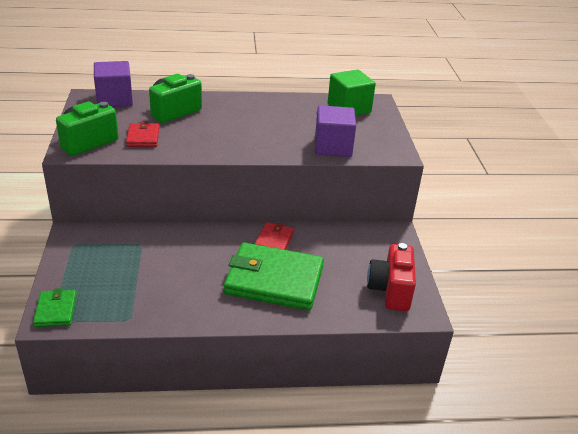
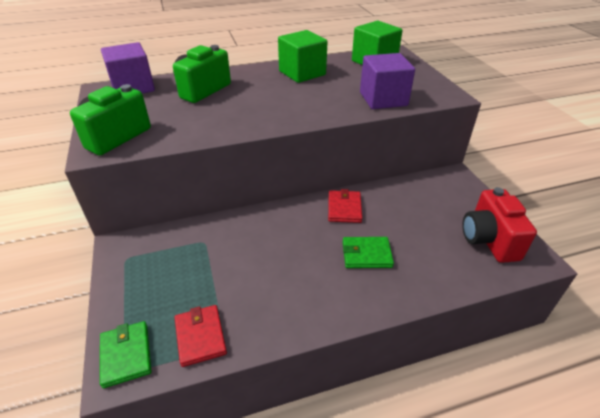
camera: 10 degrees left, 5 degrees up
(143, 137) = (178, 121): red wallet -> red wallet (200, 336)
(272, 109) = (302, 73): none -> green cube
(274, 280) = (366, 254): green wallet -> green wallet, size x0.47

